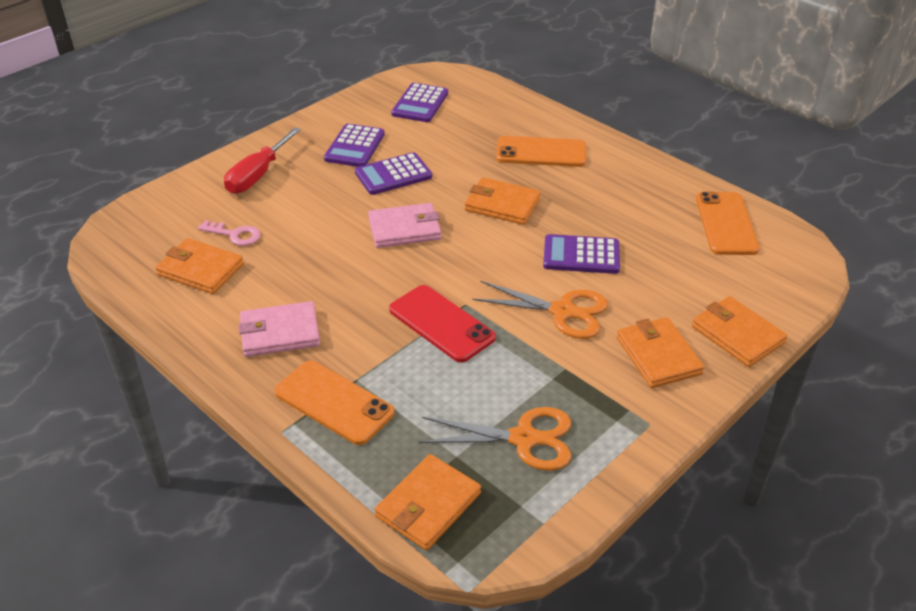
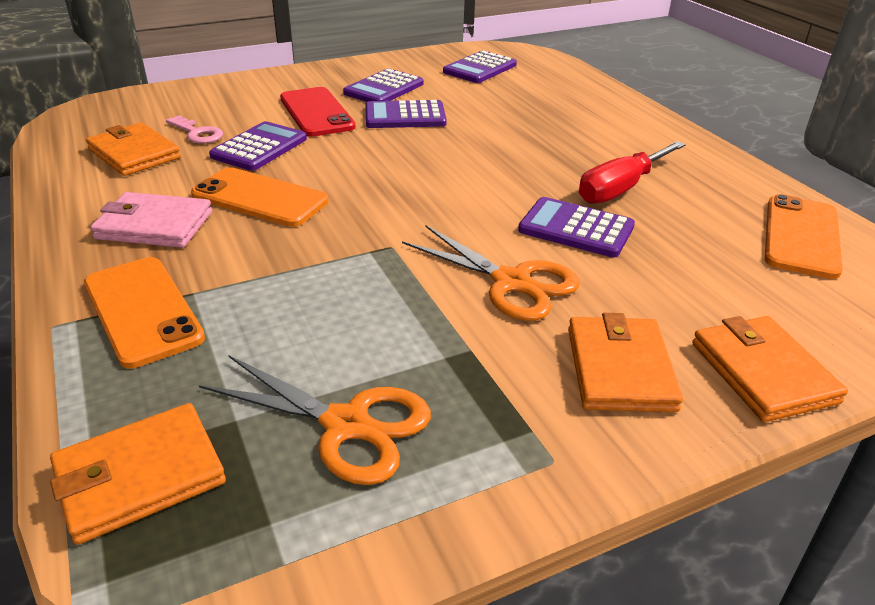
camera: 20 degrees right, 5 degrees down
(257, 175) = (267, 93): red screwdriver -> red screwdriver (620, 188)
(299, 237) = (259, 147): none -> purple calculator
(404, 229) = (378, 162): pink wallet -> none
(441, 324) = (345, 259): red phone -> red phone (316, 112)
(502, 204) = (508, 162): orange wallet -> none
(541, 152) = (587, 126): orange phone -> orange phone (260, 198)

